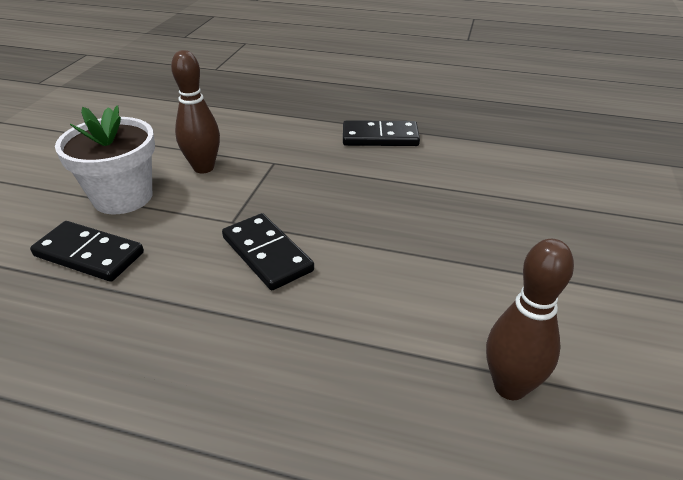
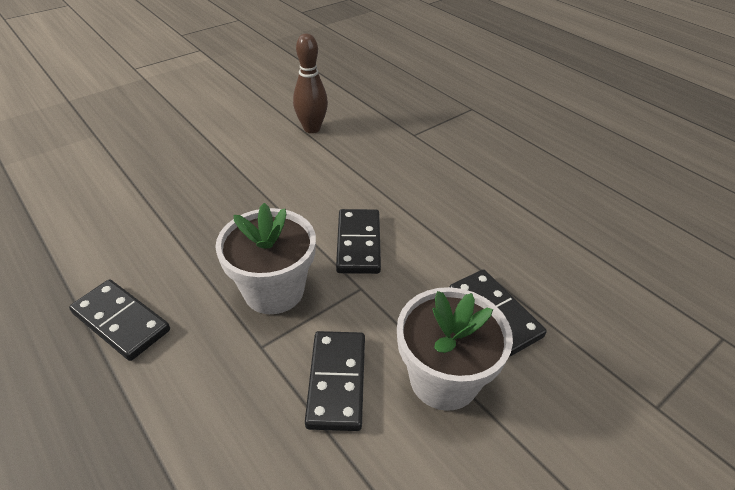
camera: 145 degrees left, 5 degrees up
(203, 168) = (336, 381): brown bowling pin -> black domino
(303, 190) = (274, 290): none -> white flower pot

